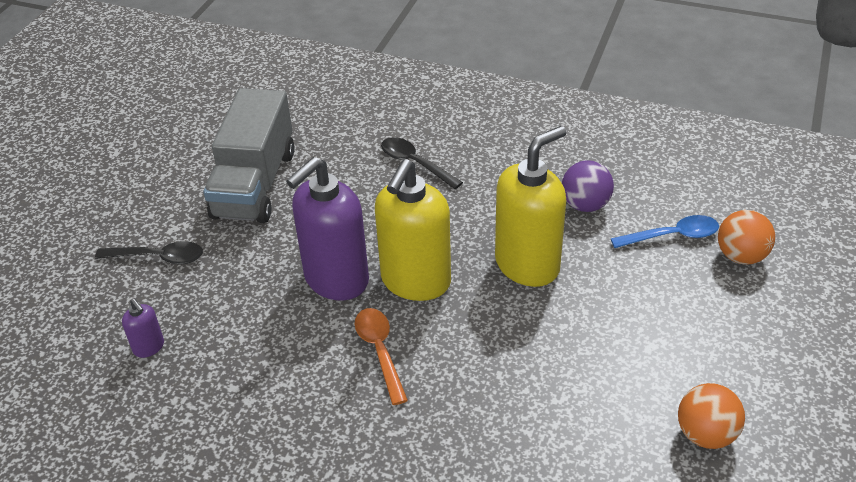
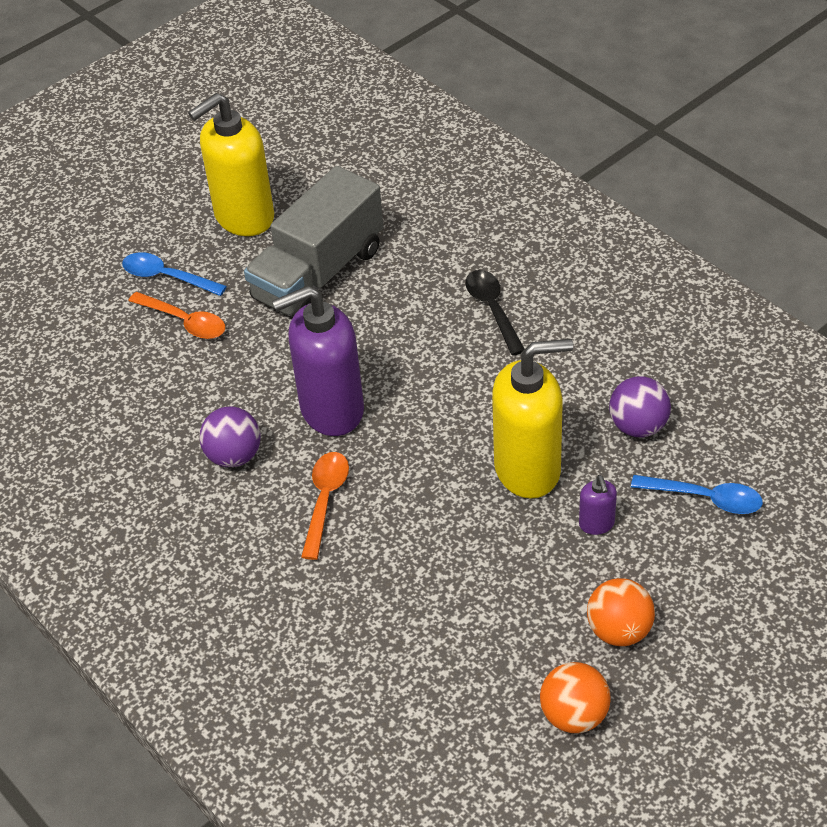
camera: 30 degrees right, 5 degrees up
(119, 229) = (166, 277): none -> blue spoon
(149, 347) = (127, 411): purple soap dispenser -> purple soap dispenser (596, 524)
(158, 257) = (185, 322): black spoon -> orange spoon
(274, 347) = (234, 456): none -> purple ball
(415, 281) = (405, 442): yellow soap dispenser -> yellow soap dispenser (244, 217)
(741, 256) = (763, 551): orange ball -> orange ball (619, 630)

